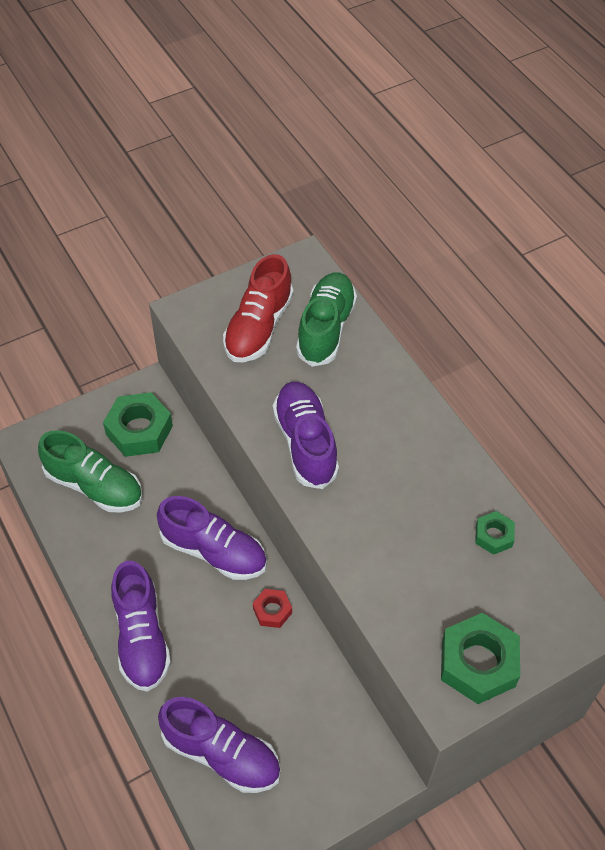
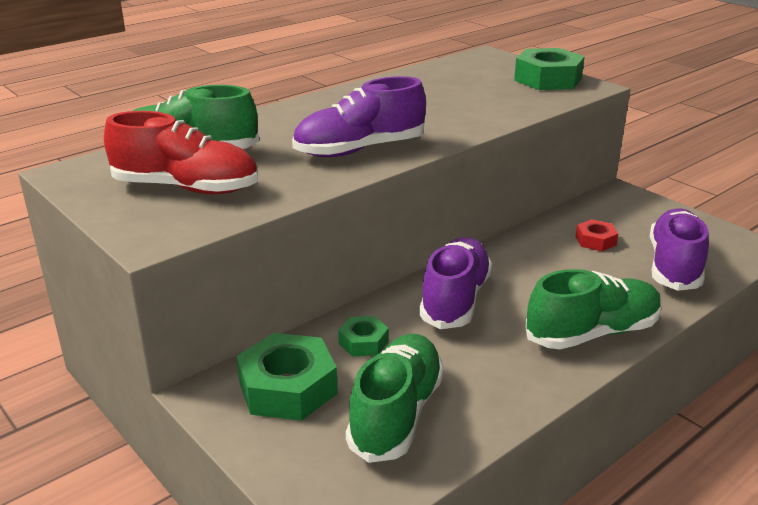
camera: 100 degrees left, 25 degrees down
(141, 637) = (592, 333): purple shoe -> green shoe
(272, 611) = (507, 256): red nut -> red nut (595, 241)
(493, 536) = (427, 78): green nut -> green nut (363, 342)

